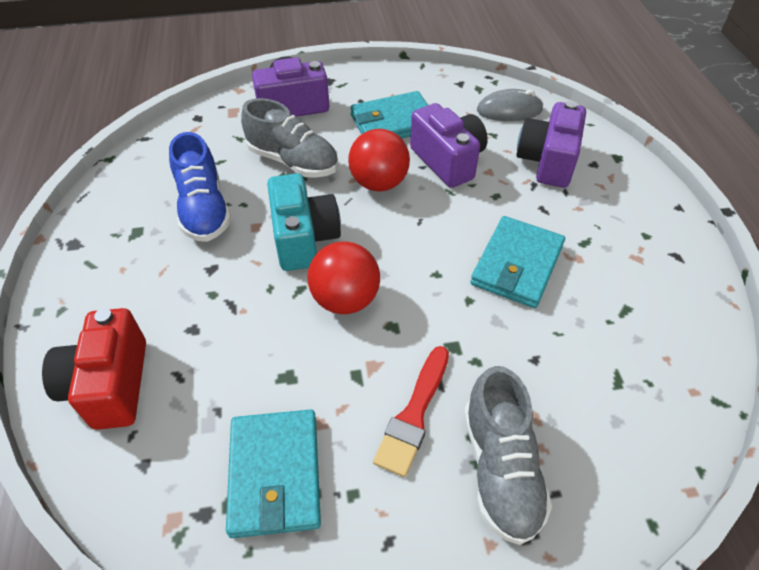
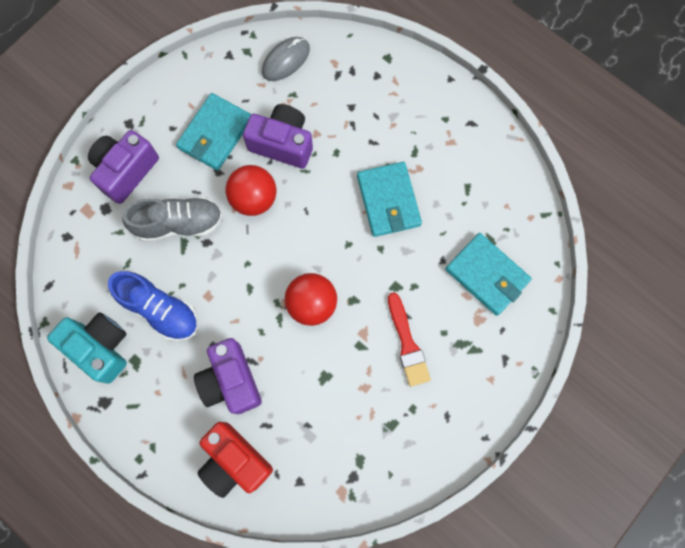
camera: 40 degrees left, 25 degrees up
(275, 474) = (368, 431): turquoise wallet -> turquoise wallet (487, 275)
(304, 238) = (247, 281): turquoise camera -> turquoise camera (100, 347)
(500, 468) = (469, 338): grey shoe -> none
(547, 161) = (346, 95): purple camera -> purple camera (231, 381)

